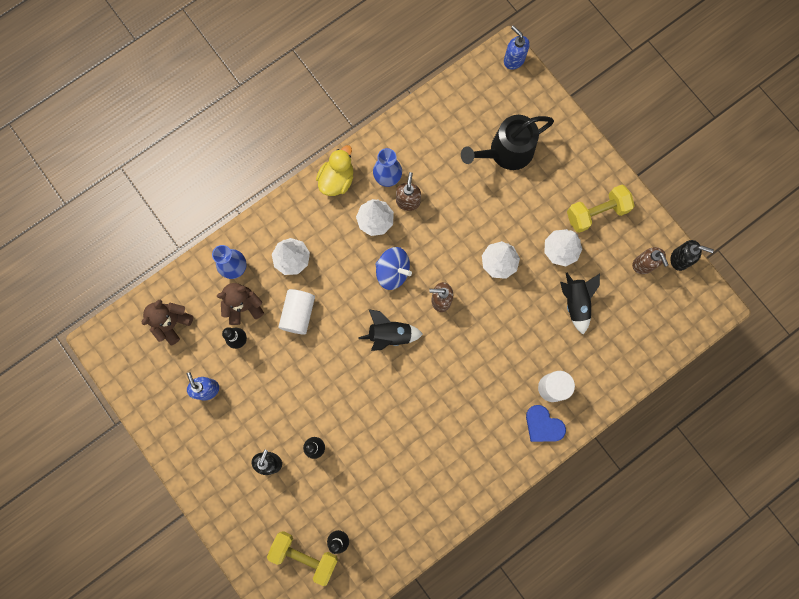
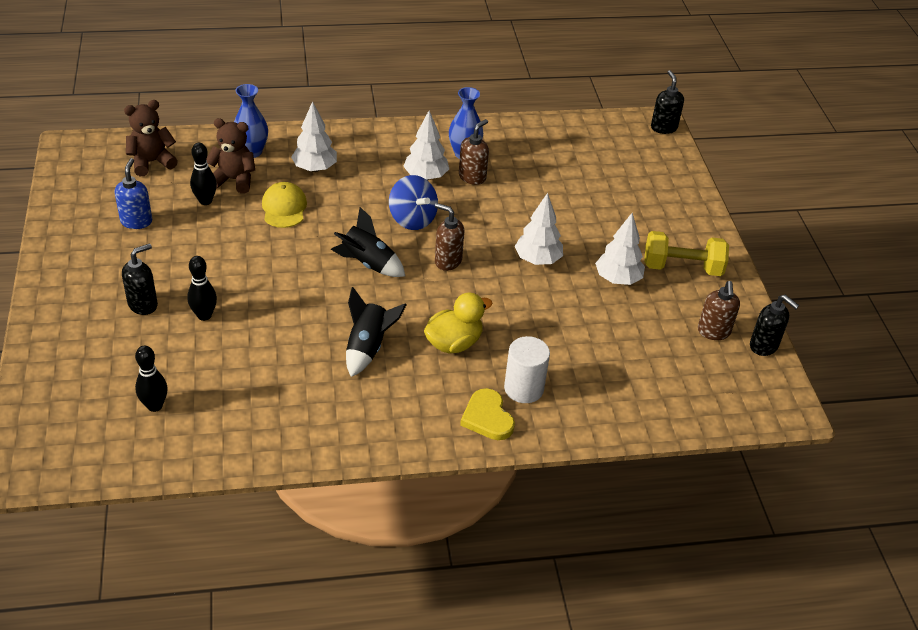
camera: 25 degrees right, 35 degrees down
(298, 314) = (284, 208): white cylinder -> yellow cap
(304, 555) = (101, 401): yellow dumbbell -> none
(337, 180) = (410, 135): yellow duck -> yellow duck (454, 343)
(506, 152) = (609, 184): black watering can -> none
(513, 60) = (663, 128): blue soap dispenser -> black soap dispenser
(543, 425) = (487, 417): blue heart -> yellow heart
(575, 303) = (606, 328): black rocket -> black rocket (368, 348)

